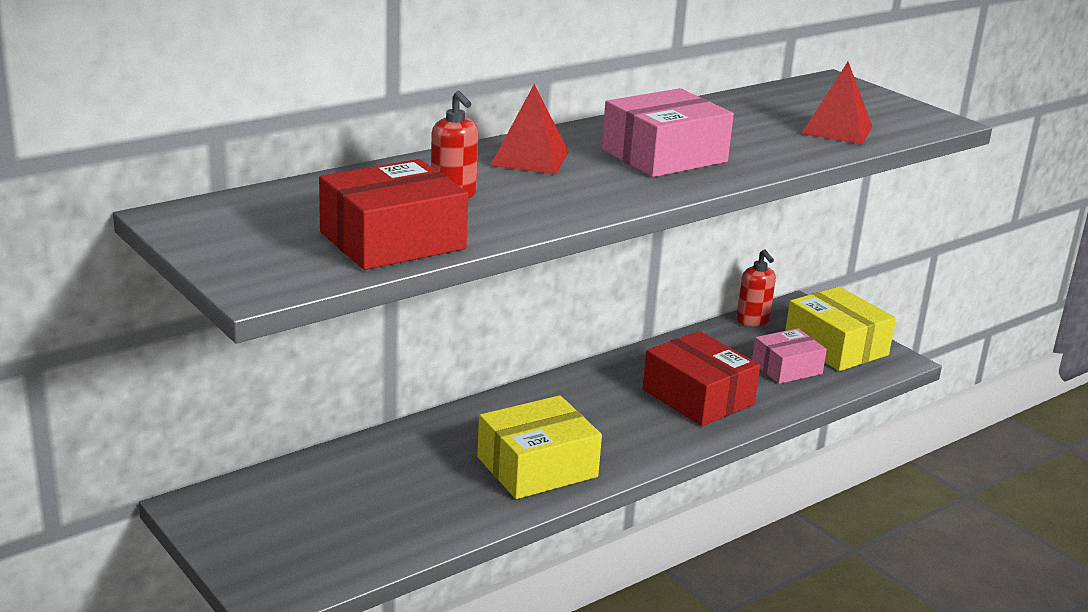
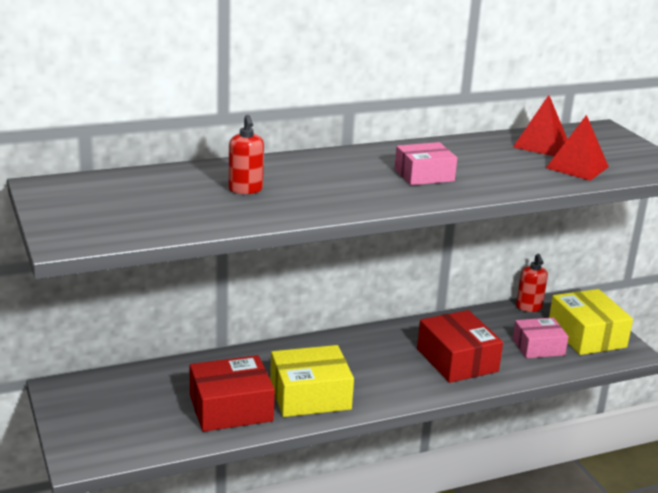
camera: 15 degrees right, 0 degrees up
(392, 240) = (179, 218): red box -> red box (231, 408)
(530, 158) = (320, 168): red pyramid -> red pyramid (541, 145)
(664, 156) = (424, 175): pink box -> pink box, size x0.66

